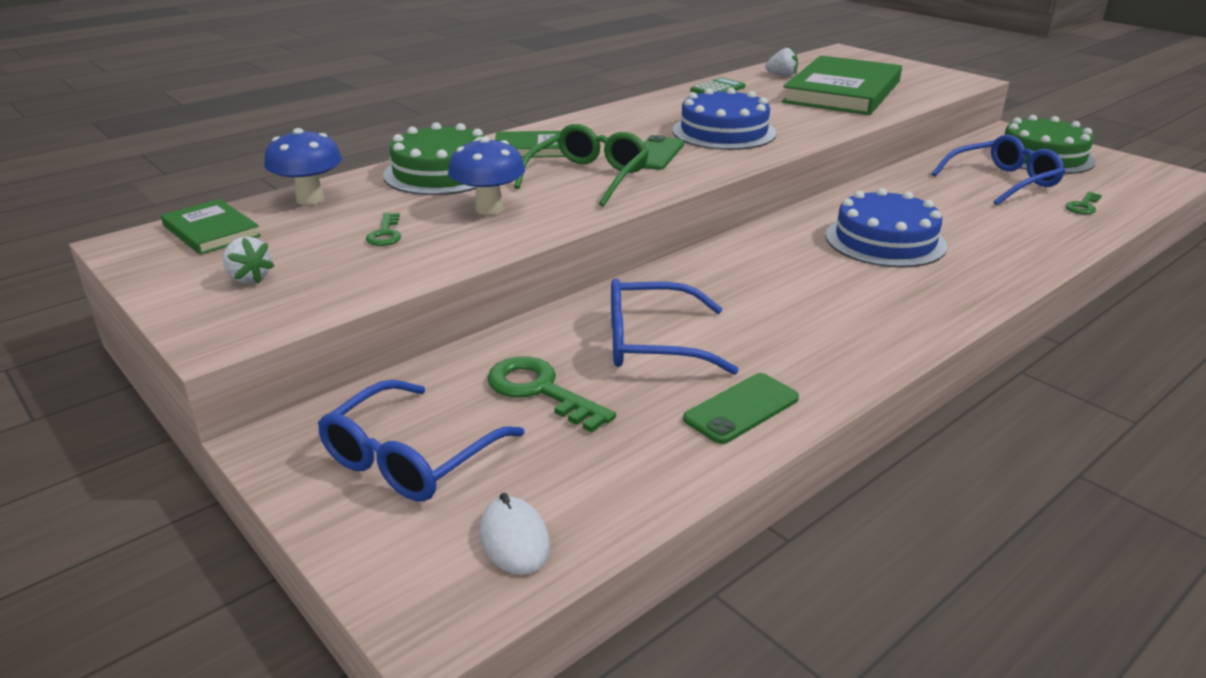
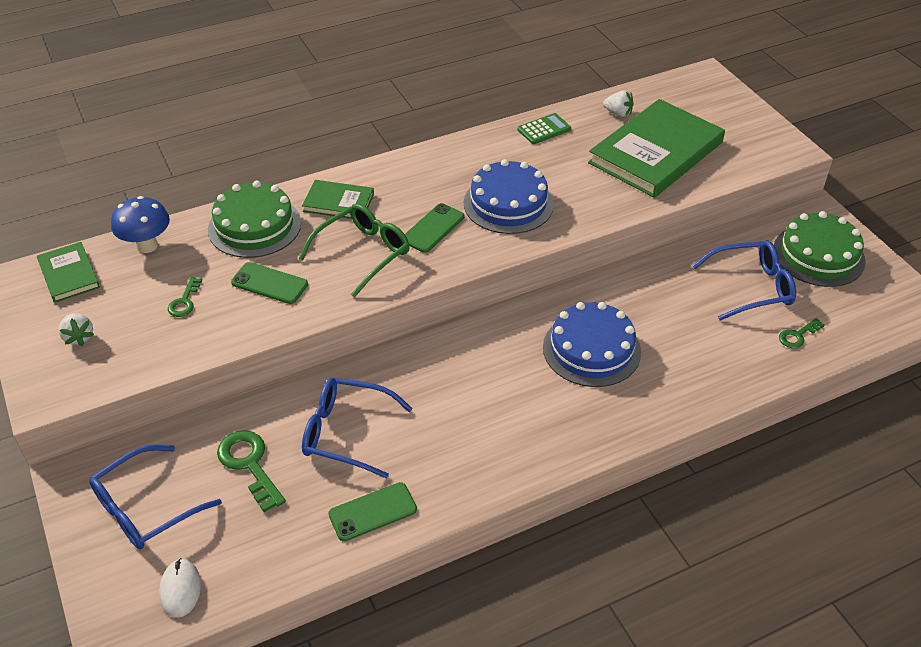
camera: 15 degrees right, 15 degrees up
(489, 209) = (269, 283): blue mushroom -> green phone

